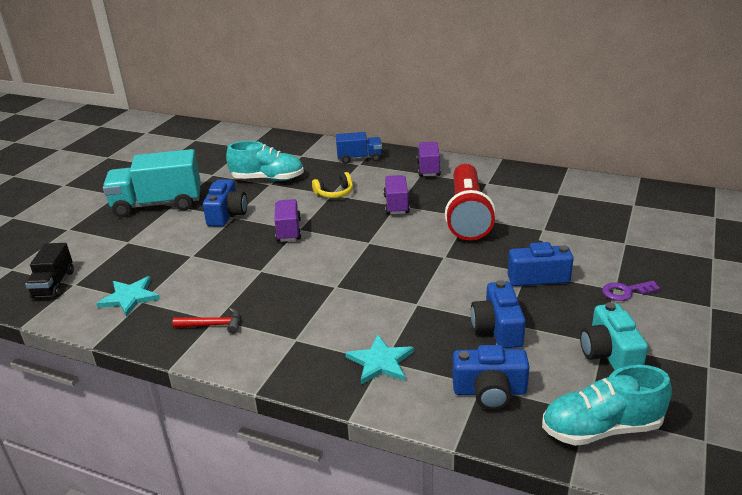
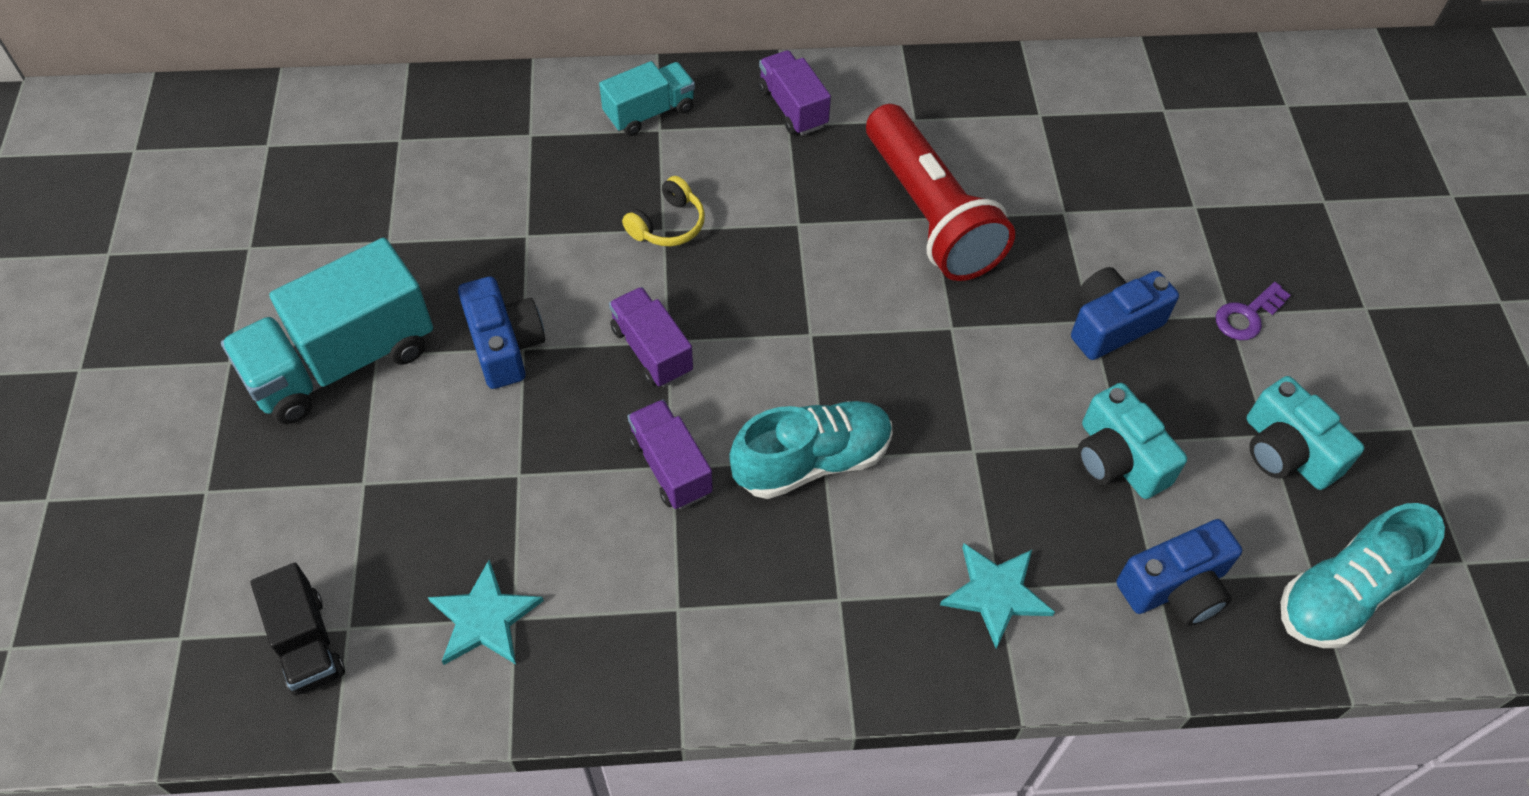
camera: 30 degrees left, 25 degrees up
(213, 325) = (683, 623): red hammer -> none
(268, 179) = (512, 222): turquoise shoe -> turquoise shoe (812, 461)
(359, 158) = (649, 112): blue truck -> turquoise truck
(396, 204) = (797, 223): purple truck -> purple truck (670, 467)
(497, 328) = (1118, 459): blue camera -> turquoise camera

